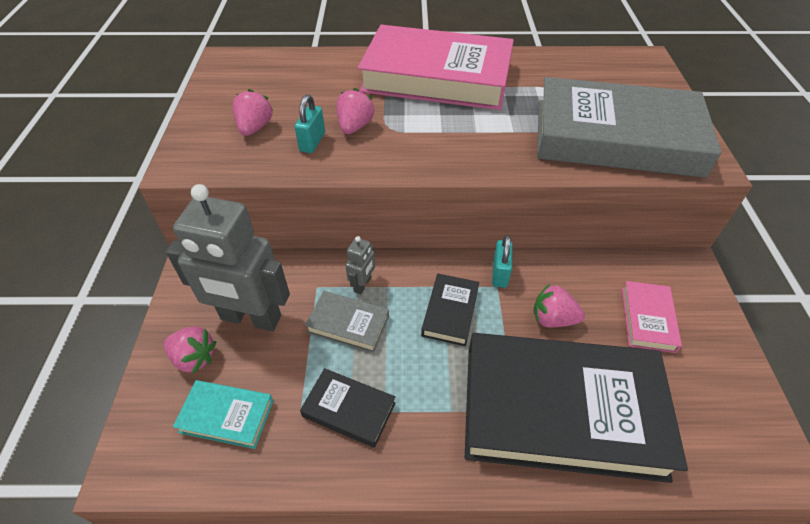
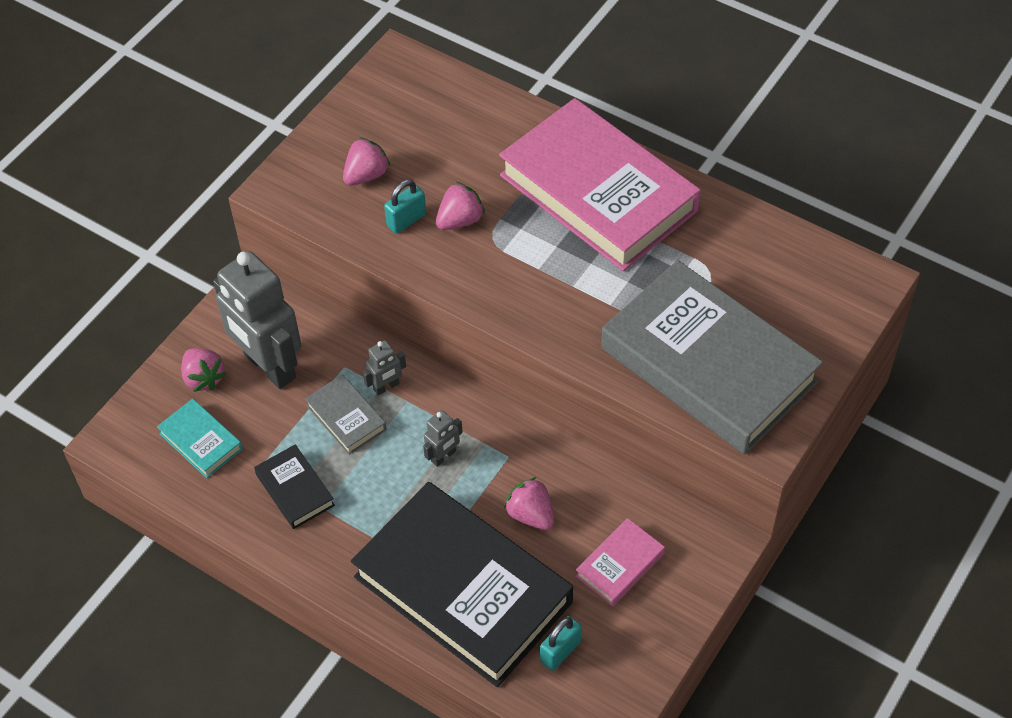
camera: 35 degrees right, 5 degrees up
(450, 312) = (443, 456): black book -> grey robot
(500, 273) = (522, 446): turquoise padlock -> turquoise padlock (560, 651)

